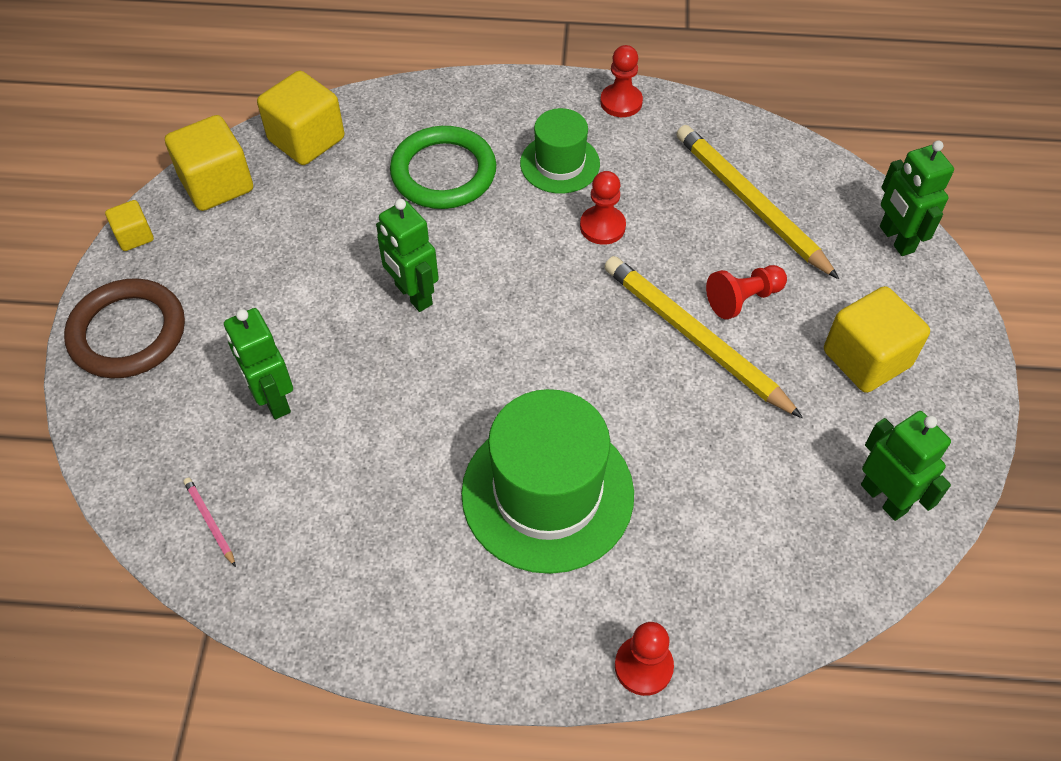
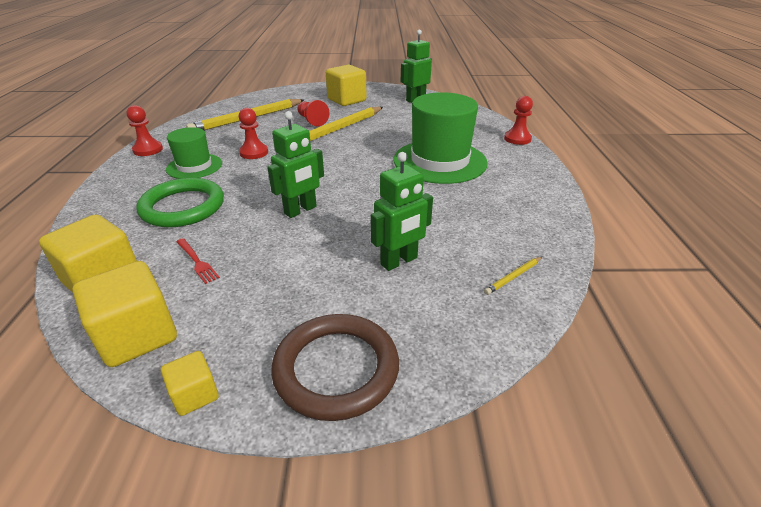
camera: 95 degrees left, 20 degrees down
(210, 521) = (513, 277): pink pencil -> yellow pencil
(320, 207) = (197, 262): none -> red fork
(896, 239) = (279, 94): green robot -> none

